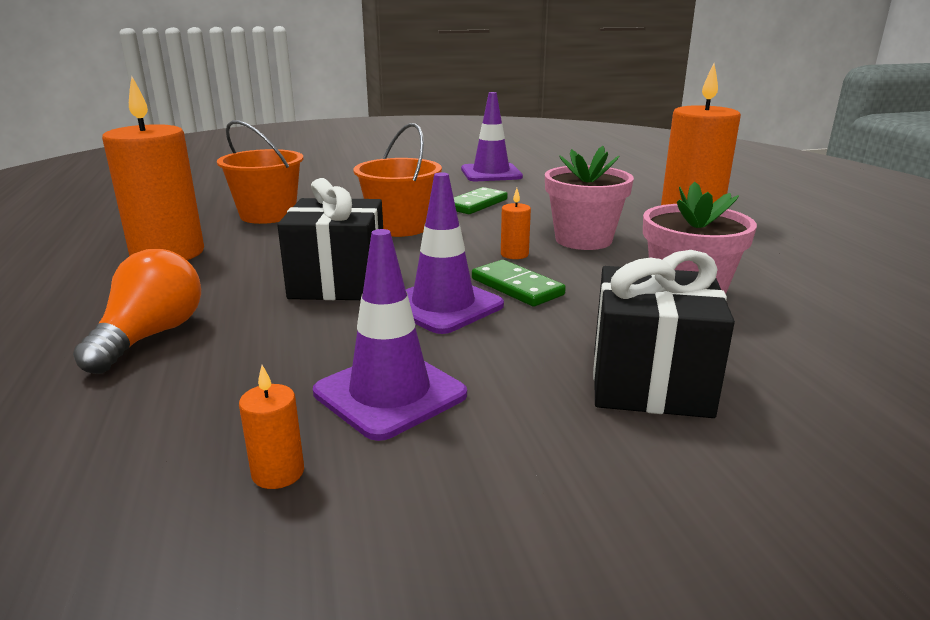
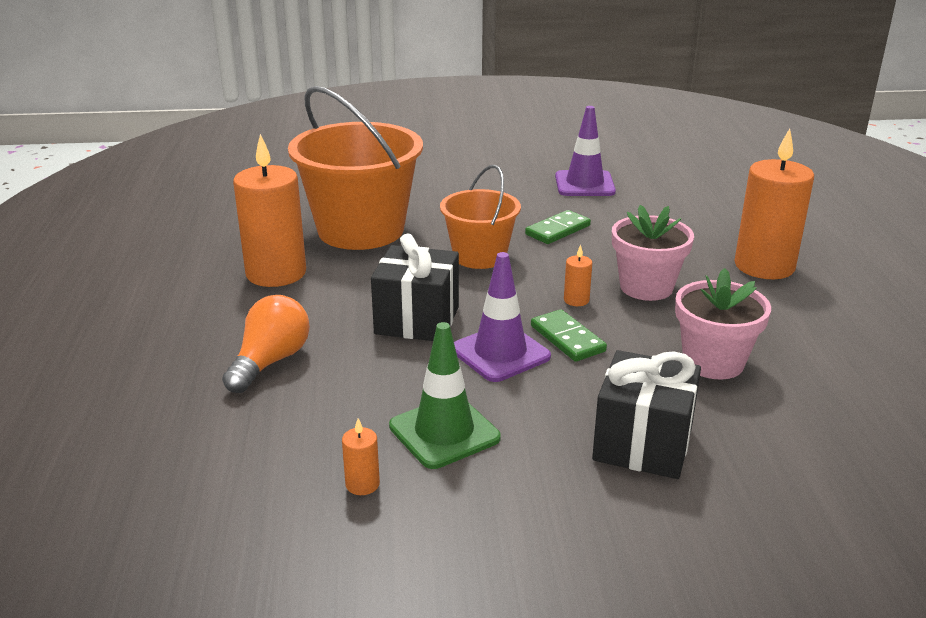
camera: 10 degrees right, 5 degrees up
(268, 215) = (361, 230): orange bucket -> orange bucket, size x1.71
(390, 393) = (444, 432): purple traffic cone -> green traffic cone

